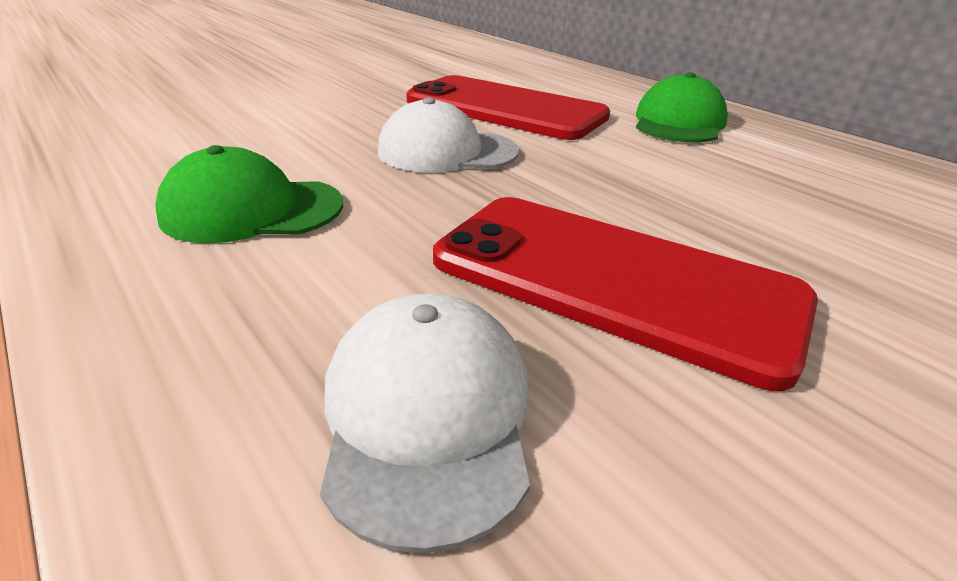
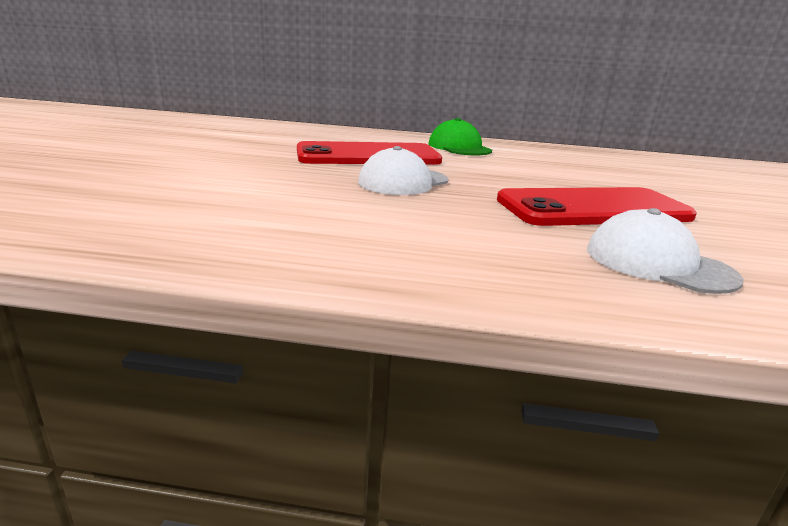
camera: 45 degrees left, 10 degrees down
(252, 210) = (396, 233): green cap -> none

